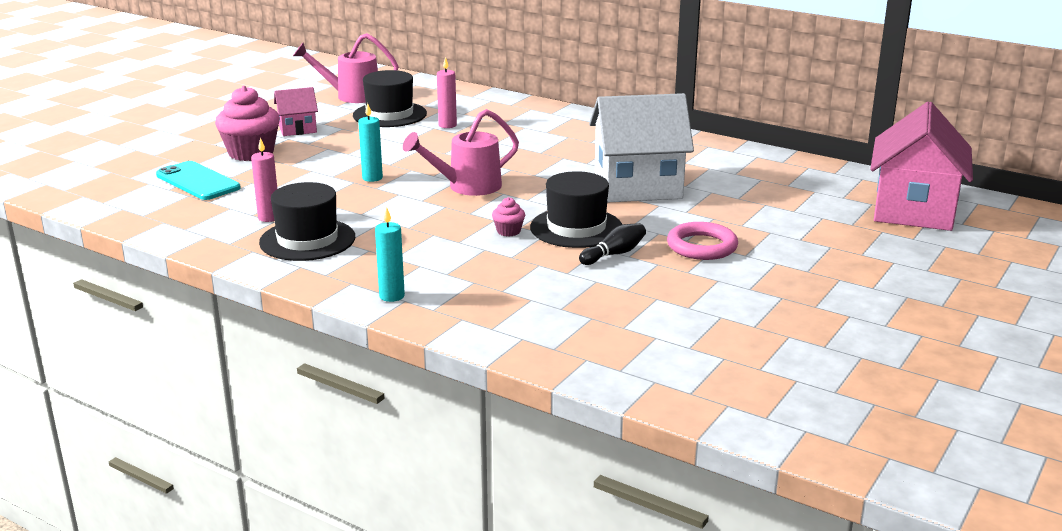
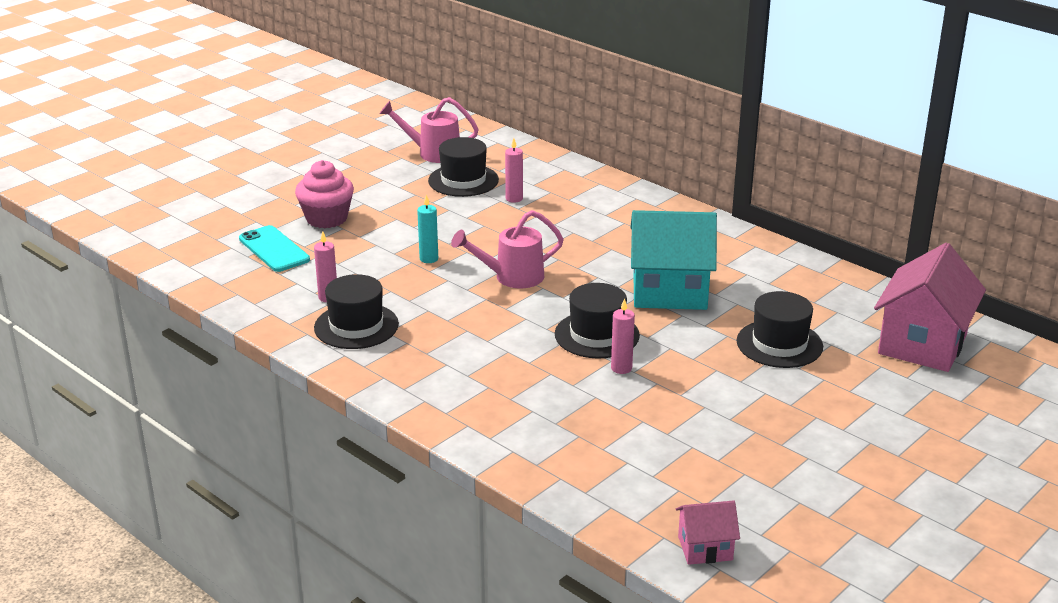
camera: 10 degrees right, 5 degrees up
(297, 129) = (374, 192): pink house -> pink house (705, 548)
(392, 296) = (414, 395): turquoise candle -> none
(508, 231) = (534, 333): pink cupcake -> none
(614, 254) = (621, 368): black bowling pin -> pink candle
(637, 187) = (669, 291): white house -> turquoise house
(702, 246) = (704, 367): pink ring -> none
(770, 221) = (779, 344): none -> black hat

